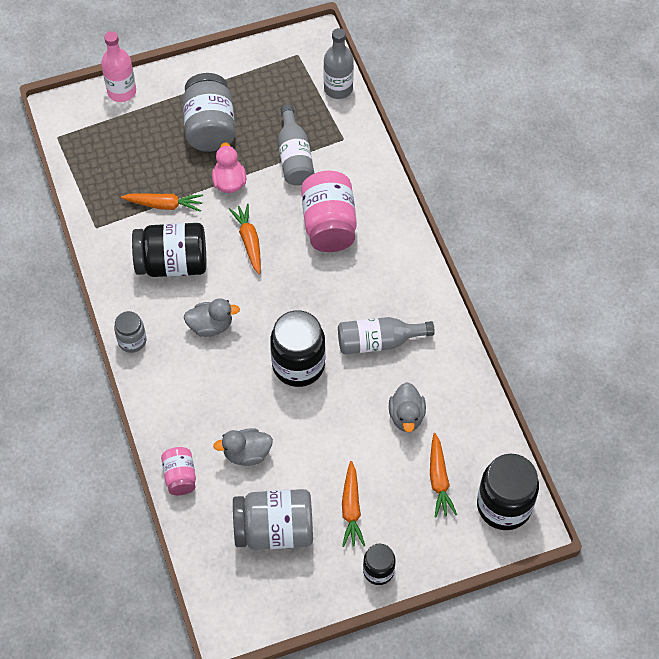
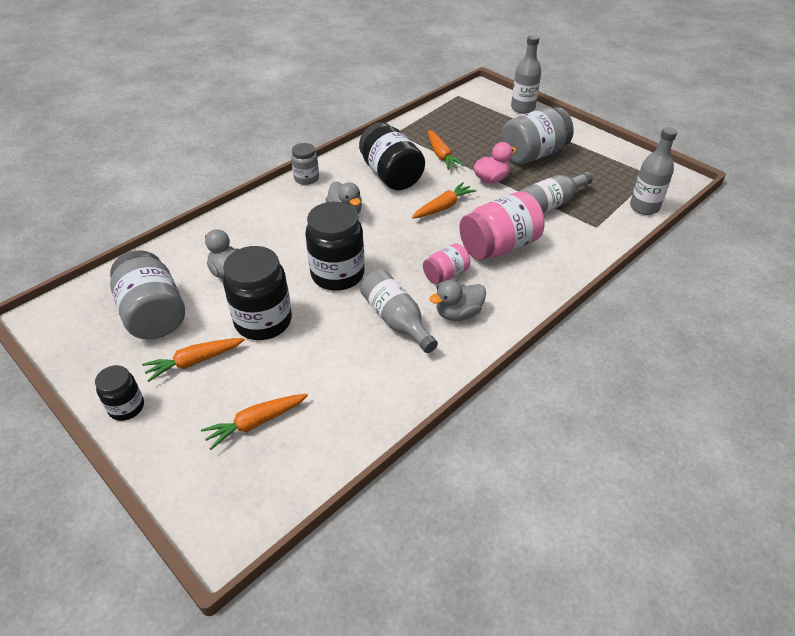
camera: 65 degrees right, 15 degrees down
(122, 92) = (522, 108): pink bottle -> grey bottle
(180, 476) = (189, 241): pink jar -> pink jar (446, 275)
(406, 416) = (321, 369): grey duck -> grey duck (458, 313)
(504, 506) = (244, 498): black jar -> black jar (263, 321)

